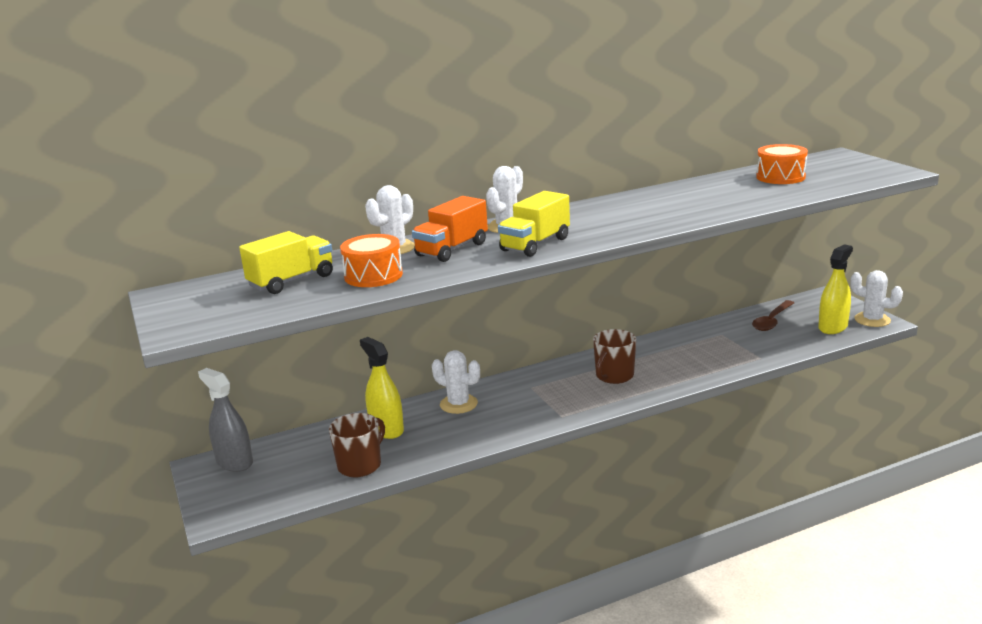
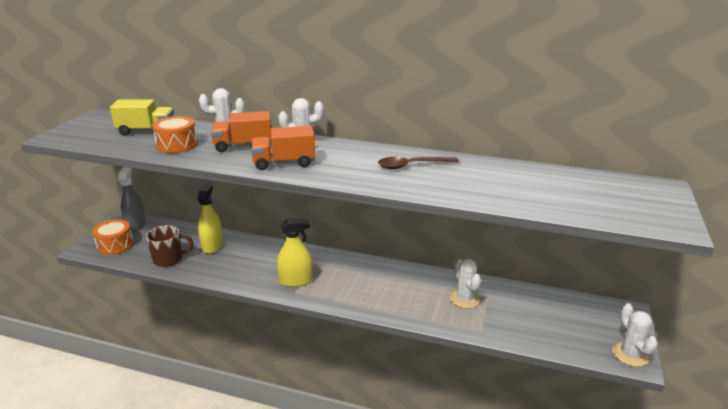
camera: 40 degrees right, 5 degrees up
(458, 404) = (264, 252): white cactus -> white cactus (464, 299)
(535, 244) = (284, 163): yellow truck -> orange truck
(614, 376) = (368, 284): brown mug -> none
(772, 321) = (544, 307): brown spoon -> brown spoon (412, 165)
(780, 177) = (559, 185): orange drum -> orange drum (115, 245)
(833, 327) = (583, 340): yellow spray bottle -> yellow spray bottle (296, 281)

